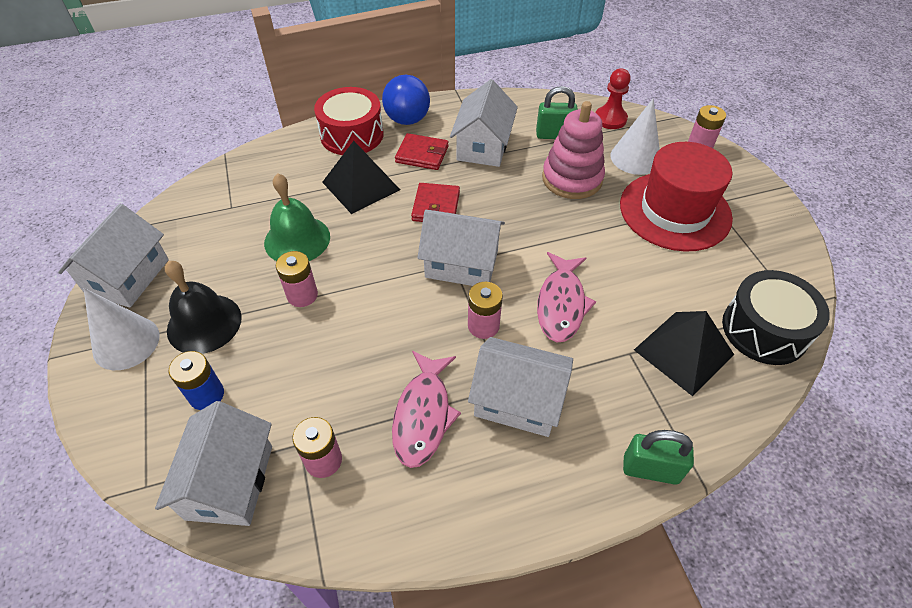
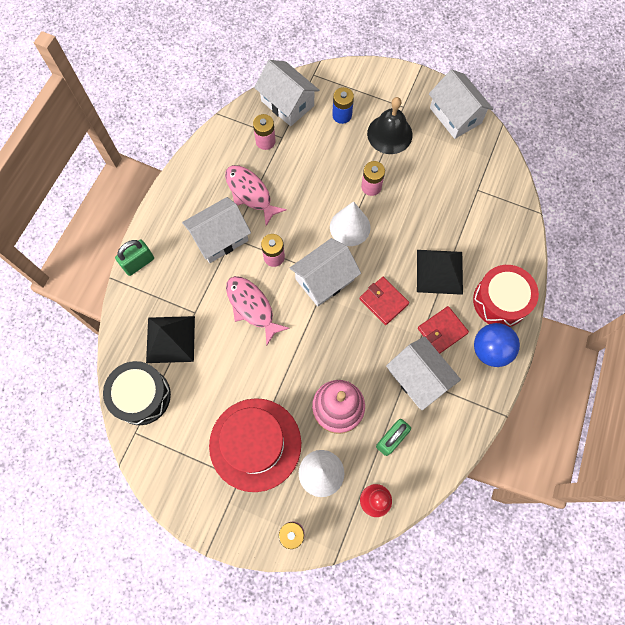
camera: 130 degrees right, 20 degrees up
(126, 342) = (405, 97): white cone -> white cone (350, 227)
(297, 239) = (418, 208): green bell -> none

